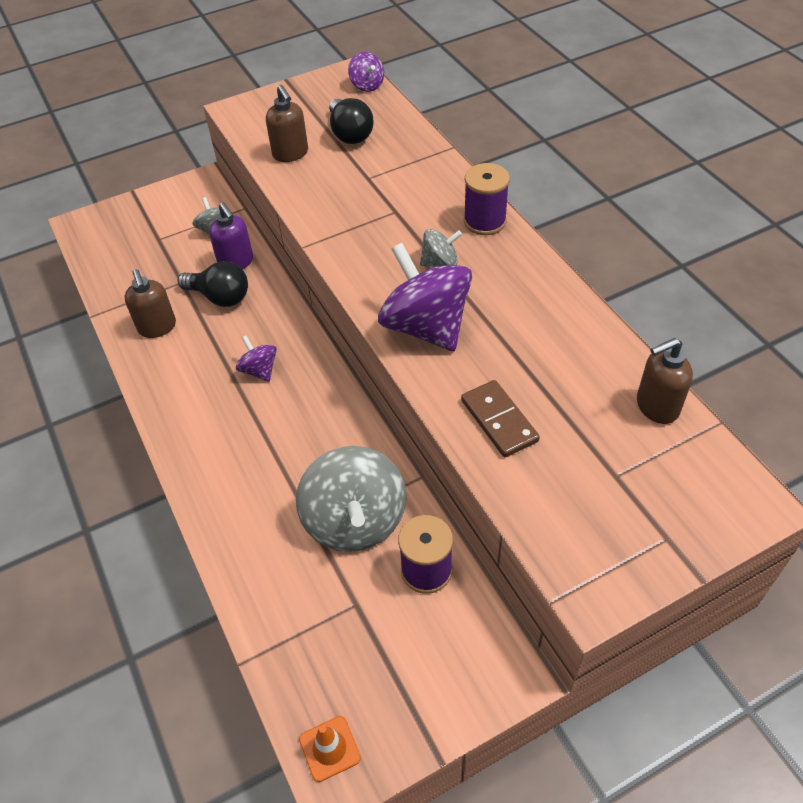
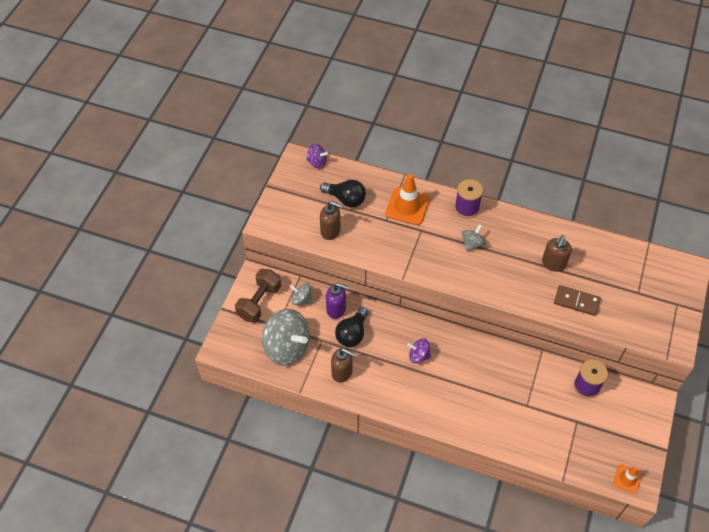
camera: 45 degrees left, 5 degrees up
(172, 207) = (259, 302): none -> brown dumbbell
(220, 297) = (352, 333): black light bulb -> black light bulb turned 135 degrees clockwise
(355, 520) = (538, 389): grey spinning top -> grey spinning top (287, 347)
(411, 179) = (407, 206): none -> orange traffic cone
(425, 327) = (502, 280): purple spinning top -> none
(656, 407) = (622, 252): brown soap dispenser -> brown soap dispenser (553, 264)

